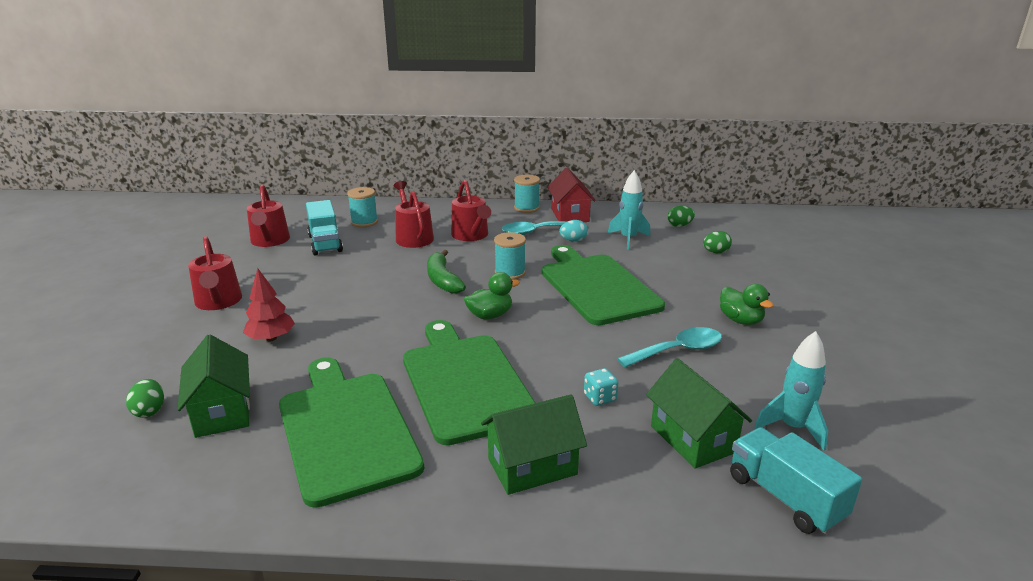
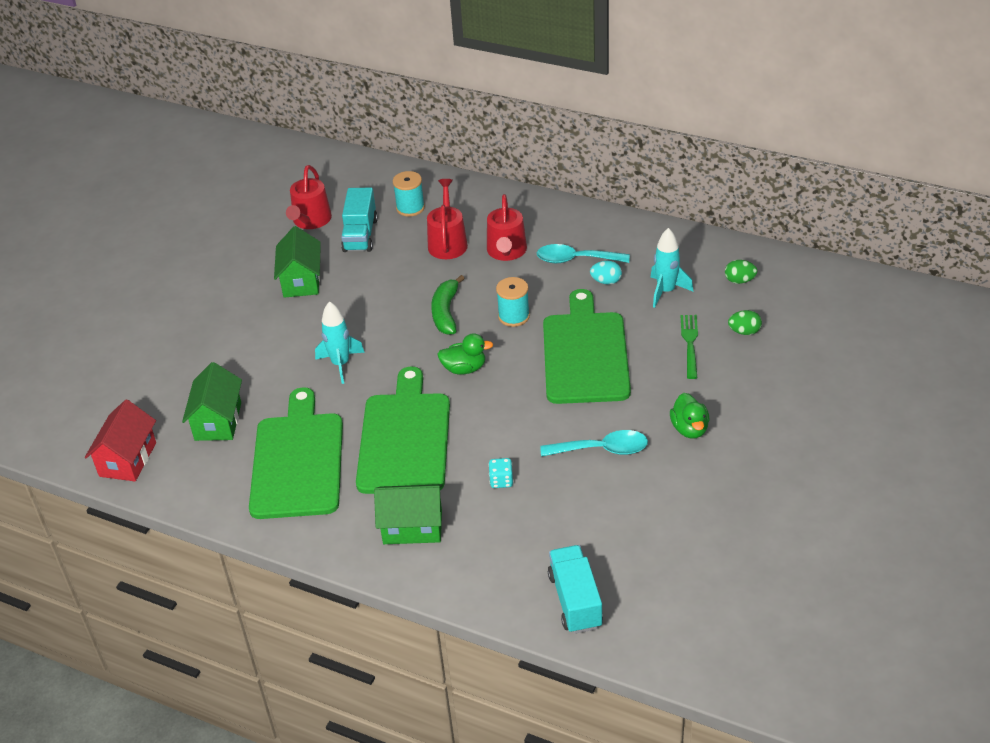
camera: 25 degrees right, 15 degrees up
(149, 411) = (169, 408): green egg -> none
(218, 302) = (244, 299): red watering can -> none
(271, 338) = (274, 353): red tree -> none
(526, 208) = (590, 216): turquoise spool -> none
(570, 215) = (630, 238): red house -> red house (128, 459)
(680, 266) = (690, 344): none -> green fork
(692, 439) = (546, 537): green house -> green house (301, 281)
(792, 428) = (634, 549): turquoise rocket -> turquoise rocket (340, 364)

